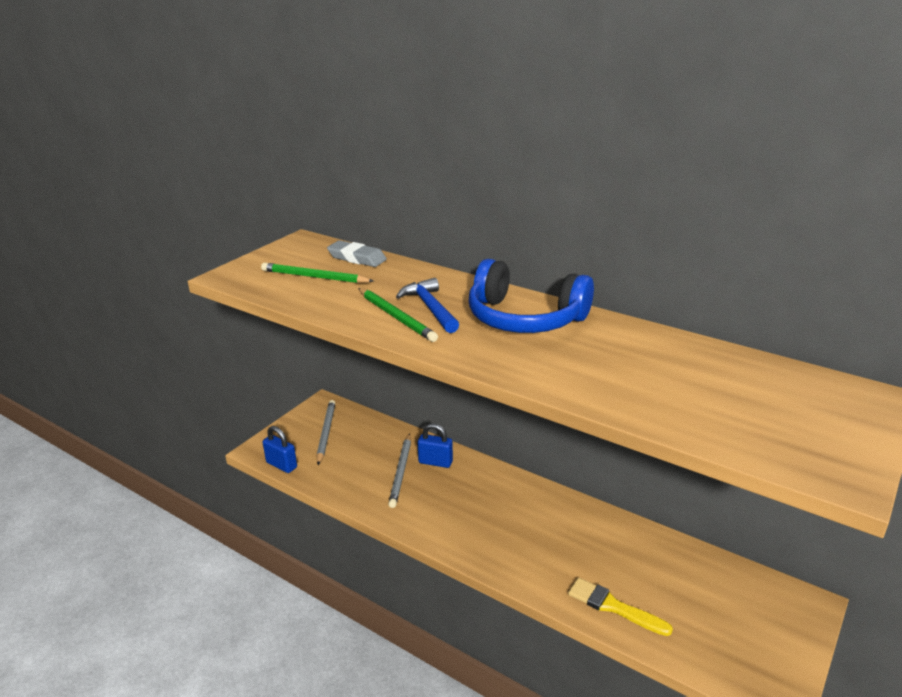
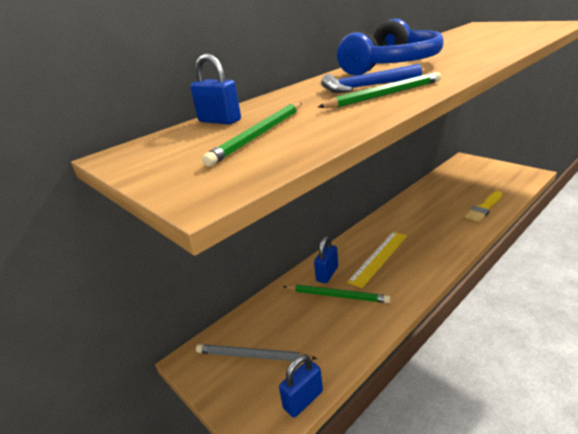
camera: 75 degrees left, 0 degrees up
(357, 258) = (219, 121): grey eraser -> blue padlock
(401, 472) = (337, 295): grey pencil -> green pencil
(469, 498) = (379, 258): none -> yellow ruler

